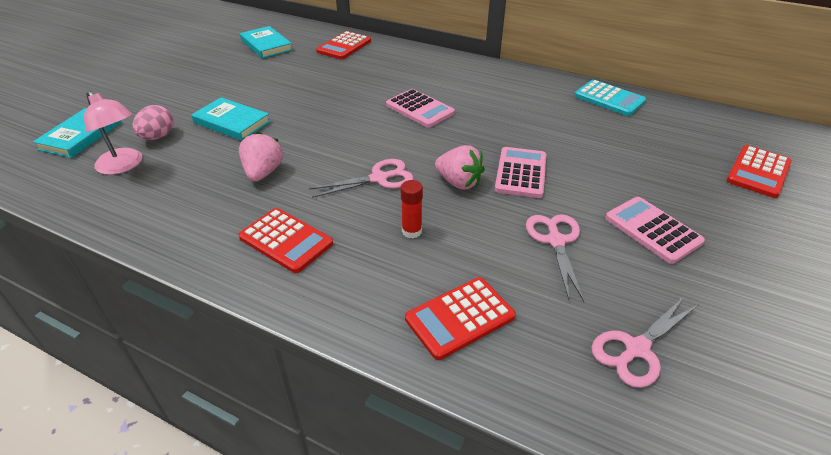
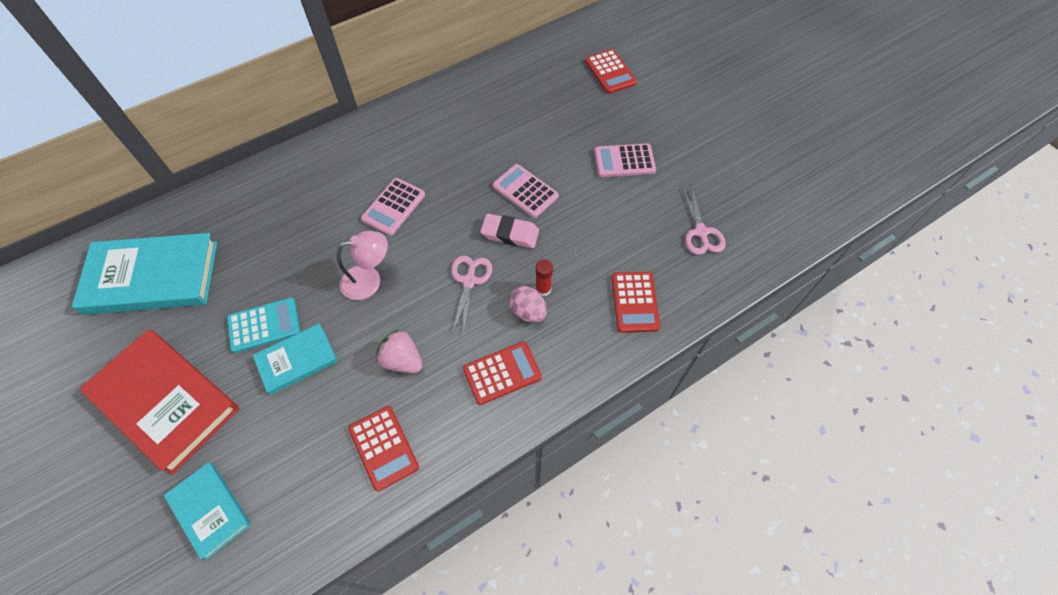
camera: 60 degrees left, 20 degrees up
(124, 166) = (305, 475): pink lamp -> pink lamp (369, 280)
(158, 137) = (273, 434): pink egg -> pink egg (528, 312)
(167, 86) = (165, 401): none -> red book
(266, 45) = (152, 277): turquoise book -> turquoise book, size x1.81
(344, 46) = (224, 210): red calculator -> red calculator (383, 448)
(420, 109) = (393, 207): pink calculator -> pink calculator turned 135 degrees clockwise
(459, 182) = (510, 233): pink strawberry -> pink eraser
(556, 241) = (603, 215): pink scissors -> none
(609, 99) = (477, 83): turquoise calculator -> turquoise calculator (264, 325)

